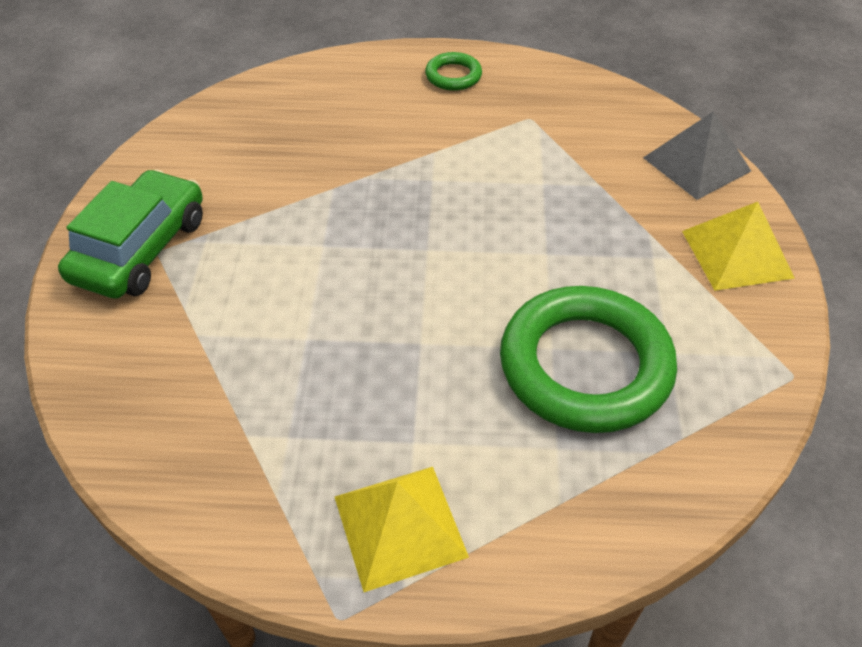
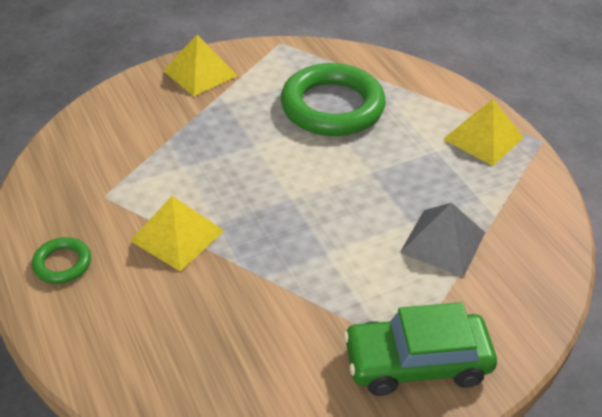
camera: 120 degrees left, 5 degrees down
(436, 149) = (177, 235): none -> yellow pyramid
(696, 164) = (118, 103): grey pyramid -> grey pyramid (442, 242)

